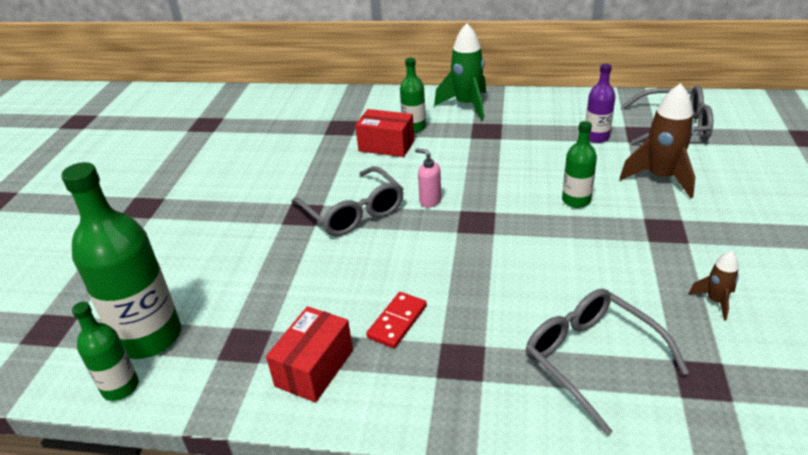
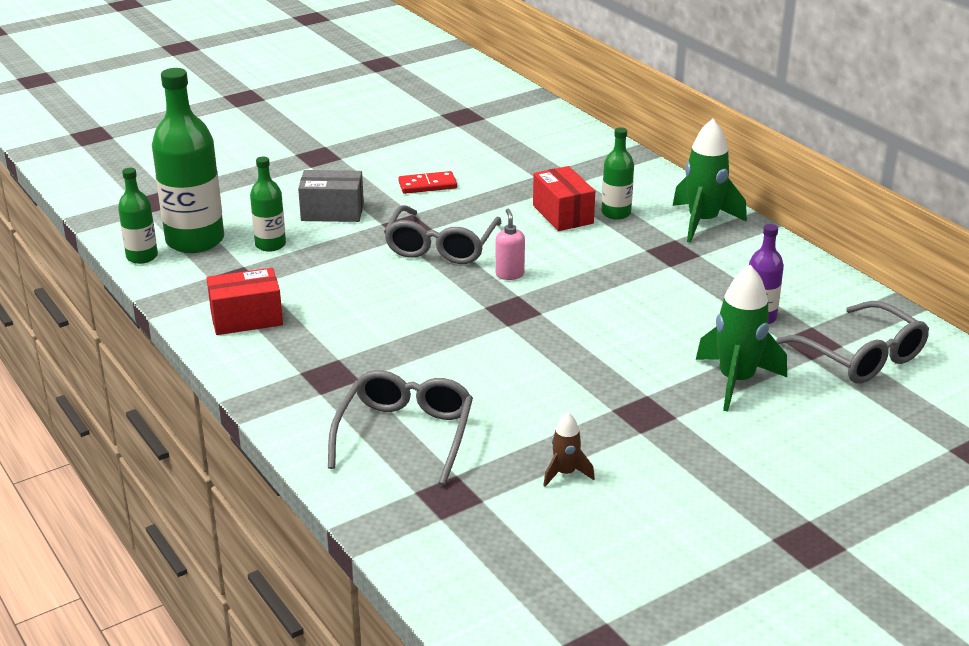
camera: 45 degrees right, 5 degrees down
(229, 239) = (332, 212): none -> grey box
(397, 322) = (336, 329): red domino -> red domino (427, 185)
(576, 200) = (621, 348): green bottle -> green bottle (270, 245)
(660, 178) = (736, 381): brown rocket -> green rocket

